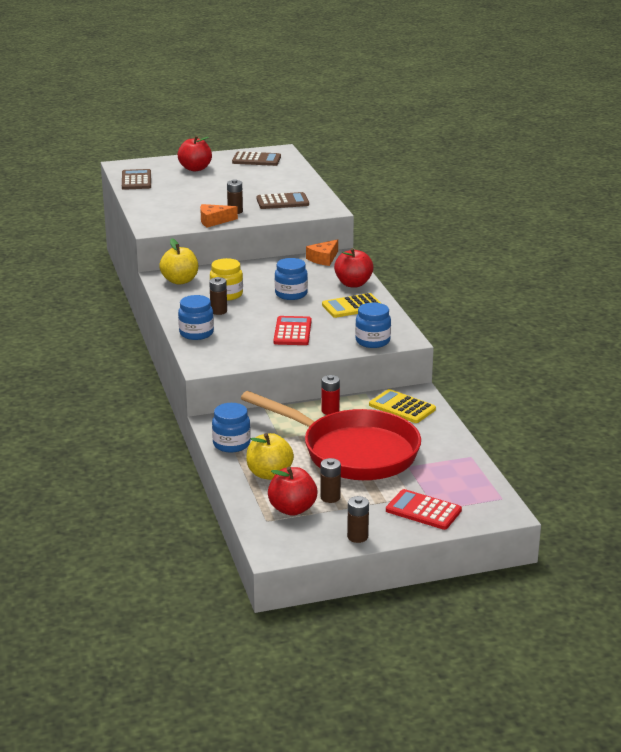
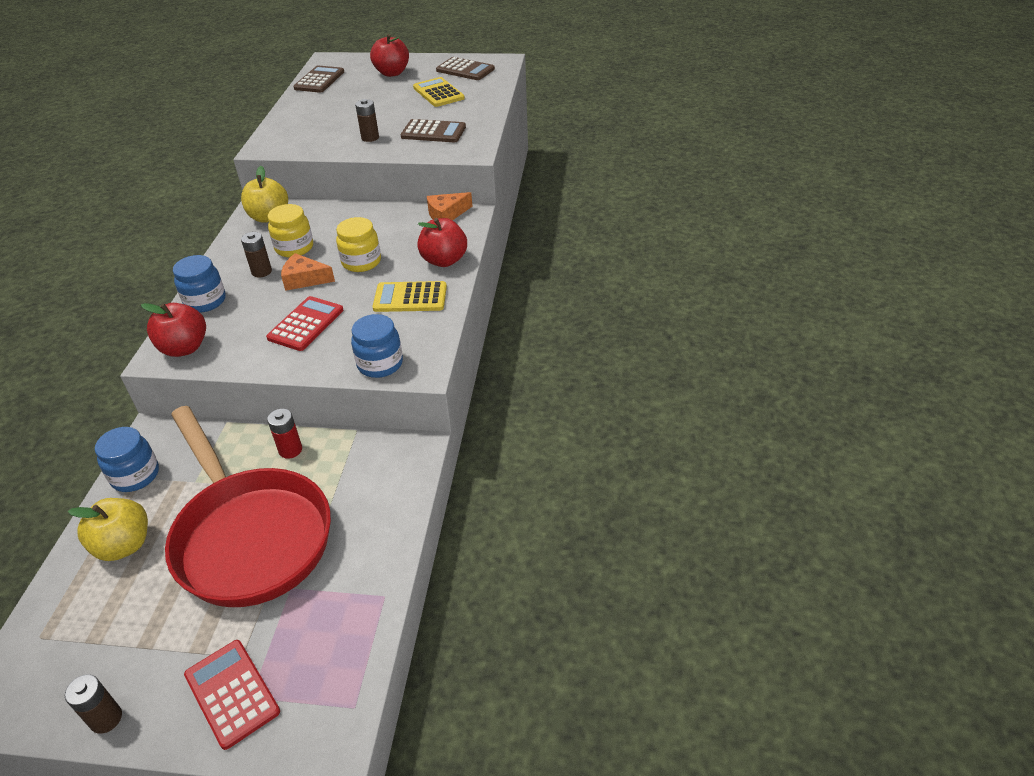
camera: 25 degrees right, 15 degrees up
(214, 221) = (334, 147): orange cheese -> orange cheese (304, 279)
(291, 294) = (361, 262): blue jar -> yellow jar
(292, 509) = (86, 625): red apple -> red apple (184, 348)
(330, 497) = (148, 619): brown battery -> none
(402, 407) = (377, 469): yellow calculator -> yellow calculator (438, 93)

